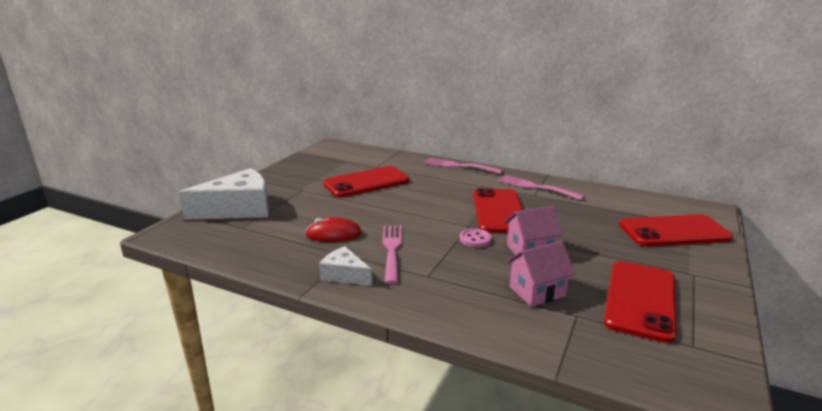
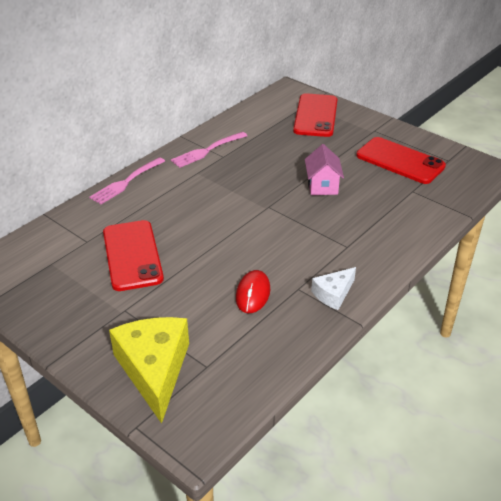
camera: 75 degrees left, 15 degrees up
(238, 209) = (154, 370): white cheese -> yellow cheese
(392, 250) = (299, 259): pink fork -> none
(475, 239) = (295, 209): pink button -> none
(499, 211) = (247, 183): red phone -> none
(537, 292) = (381, 199): pink house -> none

